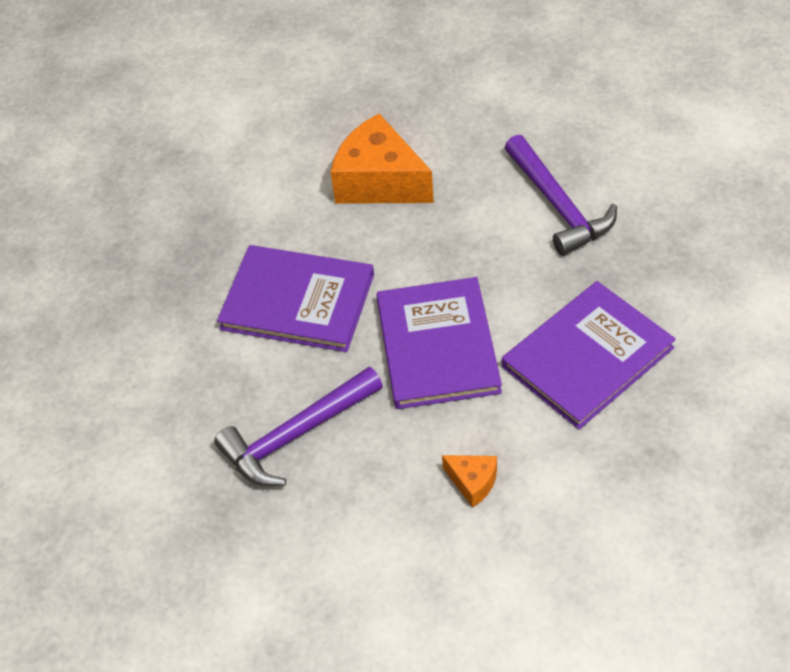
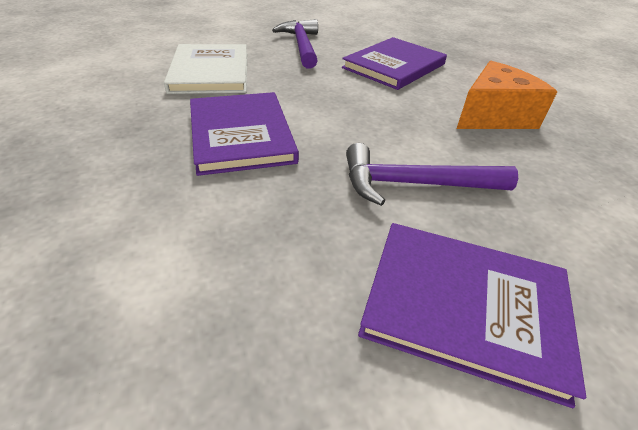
camera: 110 degrees right, 10 degrees down
(437, 346) = (316, 91): purple book -> purple book (464, 307)
(472, 482) = (210, 72): orange cheese -> white book

